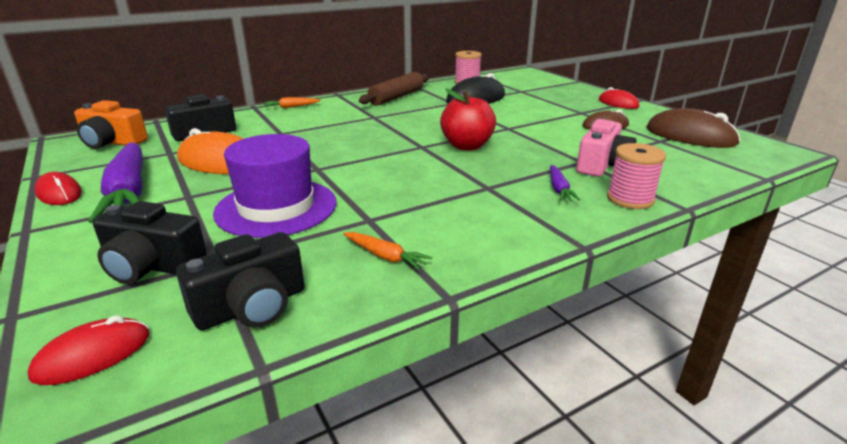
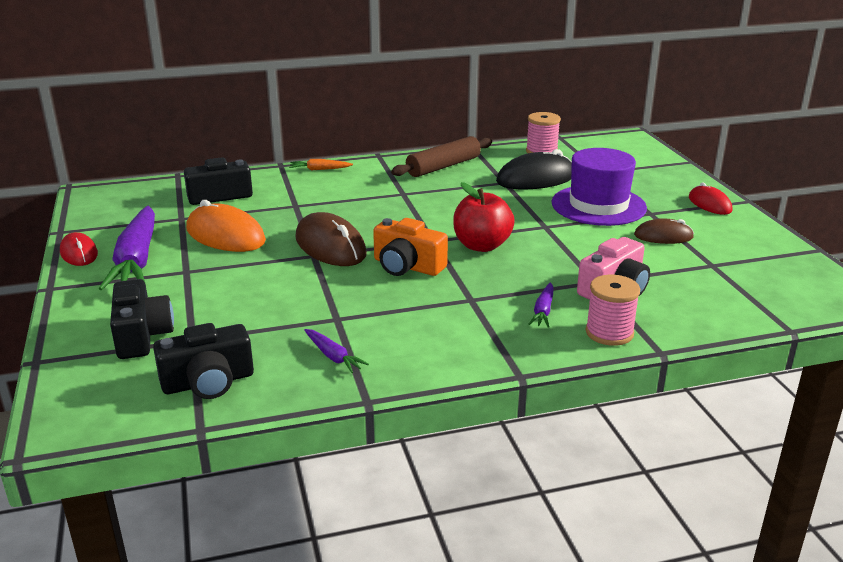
camera: 15 degrees right, 0 degrees up
(93, 355) = (88, 399): red mouse -> none
(112, 142) = (131, 199): orange camera -> orange camera (407, 266)
(152, 266) = (142, 335): black camera -> black camera turned 135 degrees counterclockwise
(276, 207) = (259, 294): purple hat -> purple hat (598, 205)
(385, 256) = (333, 356): orange carrot -> purple carrot
(690, 136) = (756, 263): brown mouse -> brown mouse (330, 246)

